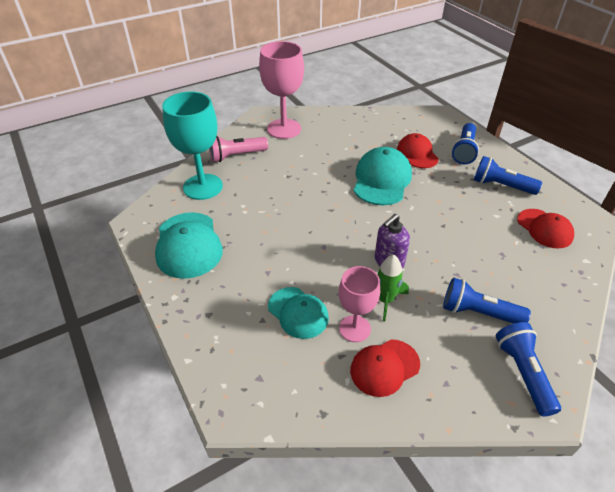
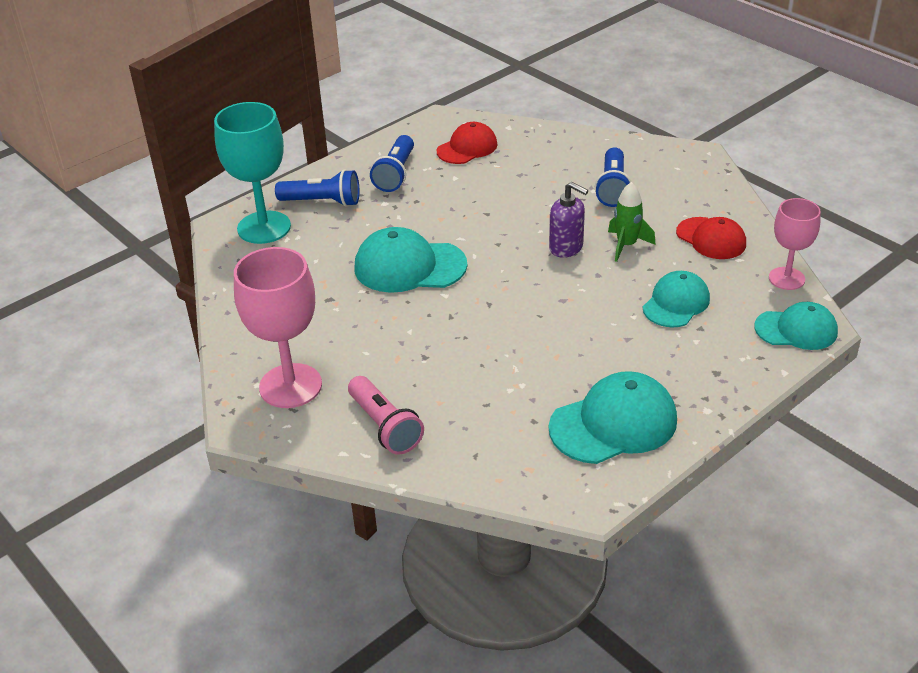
camera: 100 degrees left, 5 degrees down
(203, 187) = (480, 445): turquoise goblet -> turquoise goblet (264, 227)
(233, 390) = (796, 330): none -> turquoise cap
(354, 328) = (675, 261): pink goblet -> pink goblet (786, 278)
(417, 154) = (338, 240): red cap -> none
(523, 373) = (670, 165): blue flashlight -> none

